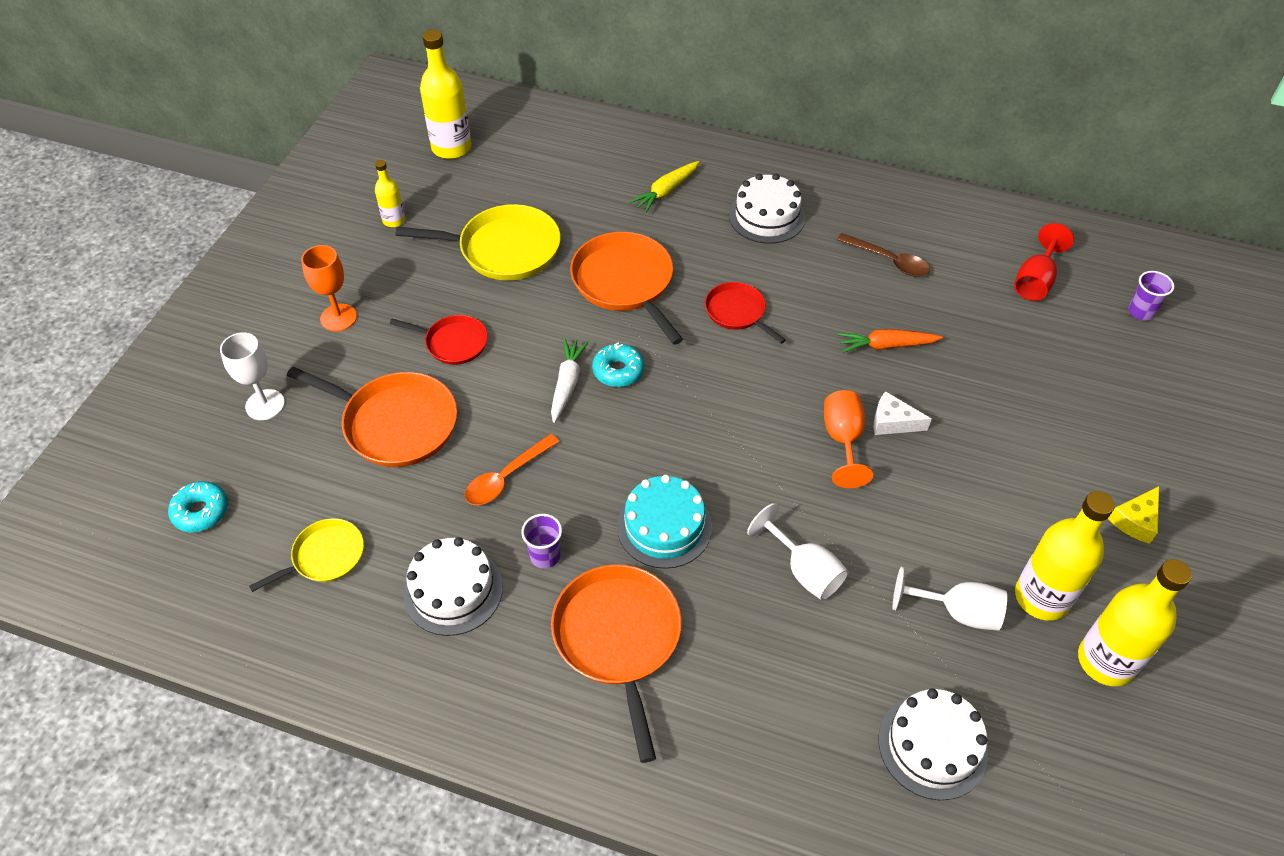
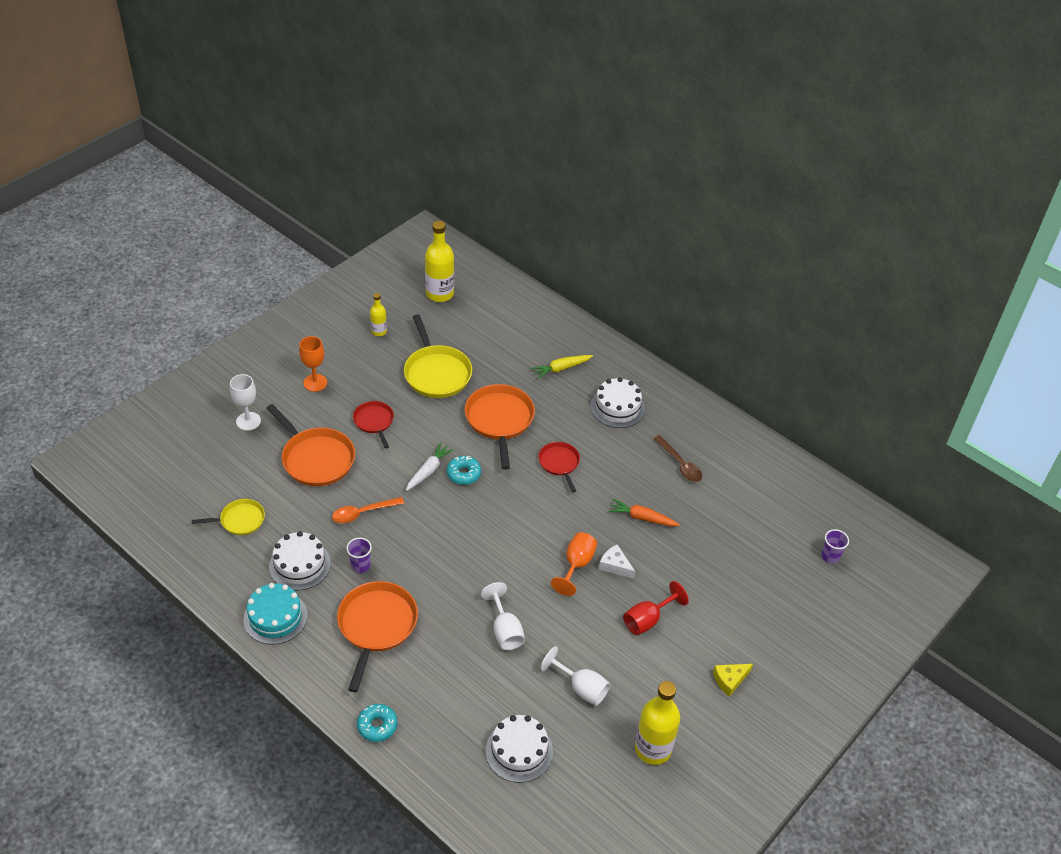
camera: 20 degrees right, 5 degrees down
(201, 511) = (185, 470): turquoise donut -> turquoise donut (377, 726)
(453, 343) = (374, 422): red pan -> red pan turned 150 degrees counterclockwise
(504, 249) = (436, 373): yellow pan -> yellow pan turned 45 degrees clockwise
(664, 526) = (438, 575): turquoise cake -> turquoise cake (275, 617)
(1035, 281) = (771, 511): red goblet -> red goblet (648, 620)
(1041, 597) = (638, 700): yellow bottle -> none

